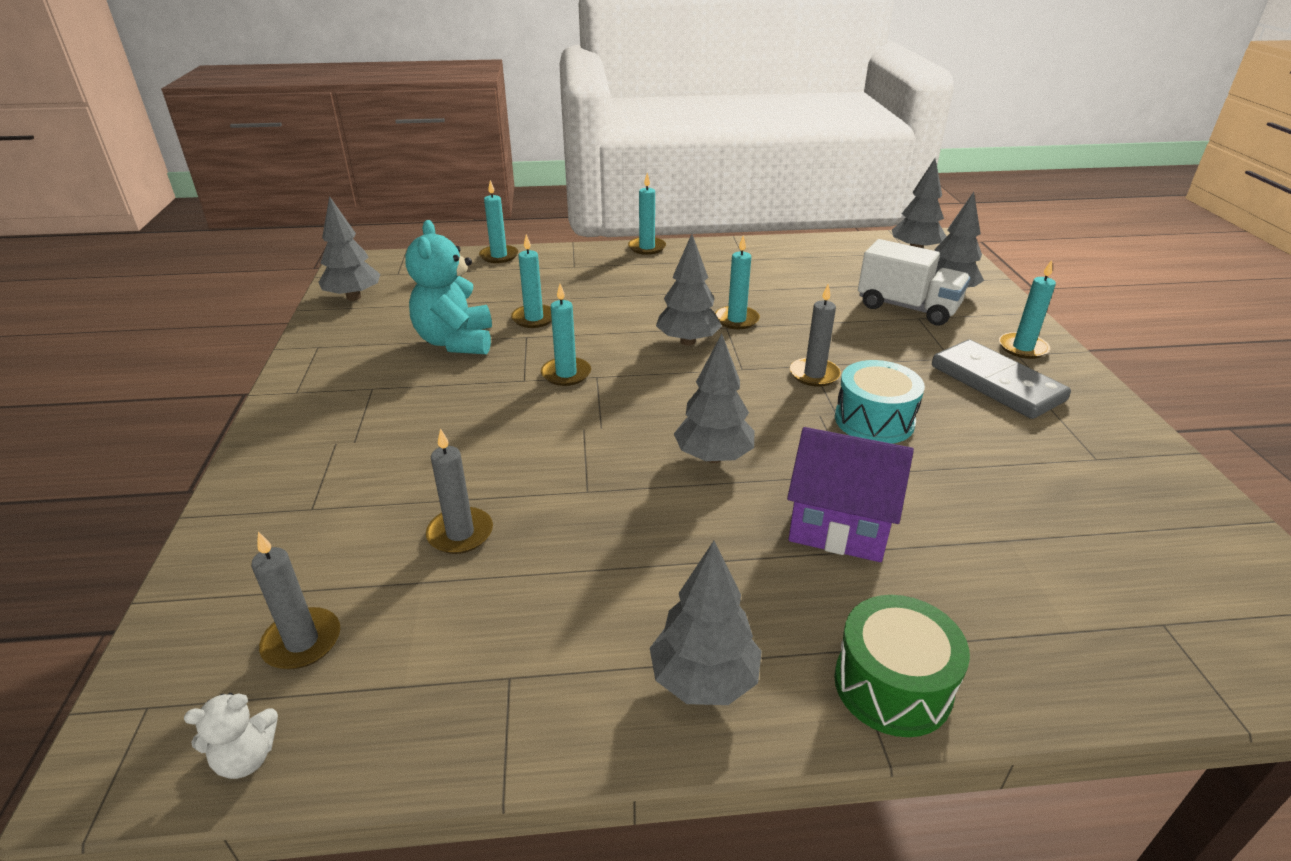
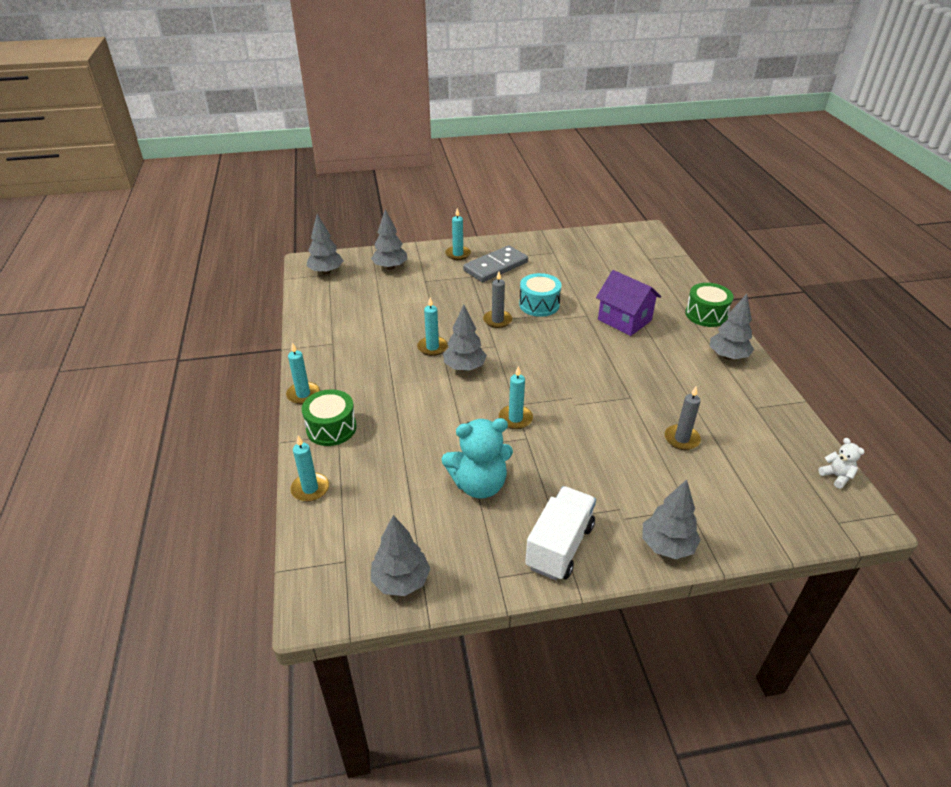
camera: 95 degrees left, 5 degrees up
(302, 642) = (776, 479): grey candle -> none
(534, 318) = (437, 446): turquoise candle -> none
(586, 262) = (331, 428): none -> green drum
(713, 457) = (586, 355): grey tree -> grey tree (667, 546)
(840, 524) = (624, 320): purple house -> purple house turned 60 degrees counterclockwise
(907, 308) = (412, 283): white truck -> white truck (559, 546)

